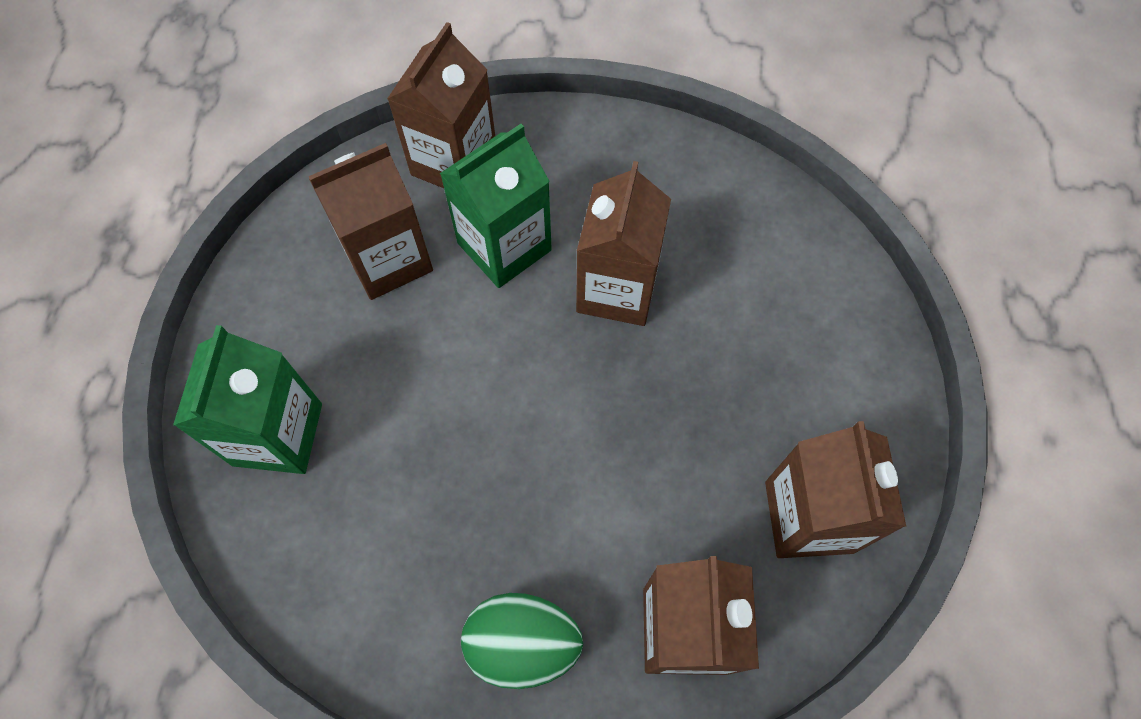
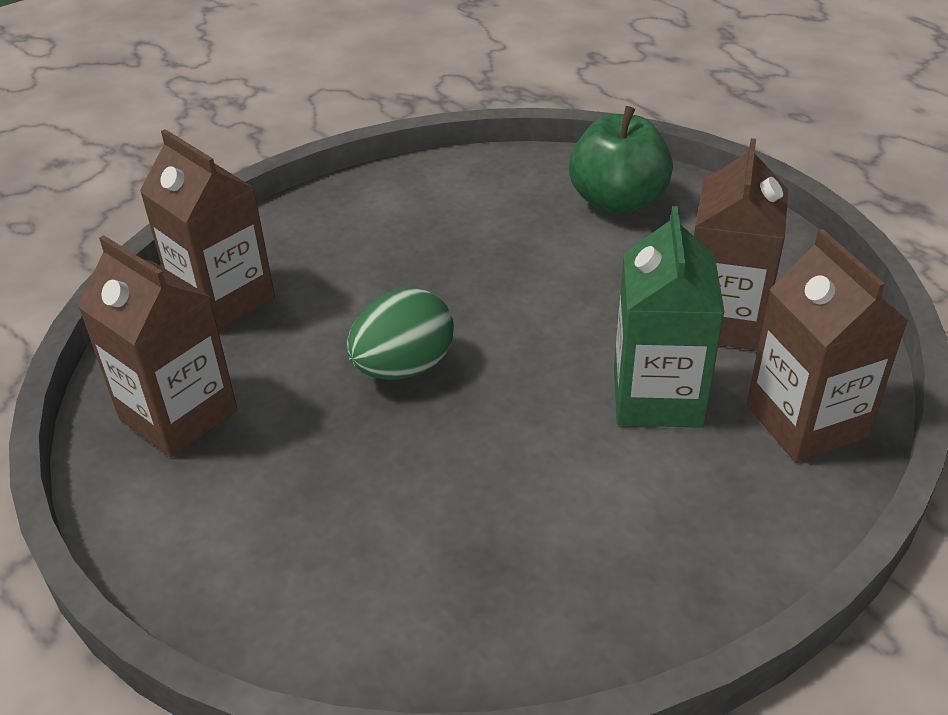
camera: 135 degrees right, 25 degrees down
(278, 434) = (617, 201): green carton -> green apple
(523, 643) = (328, 230): green egg -> green egg (403, 368)
(617, 289) = (520, 442): brown carton -> none

